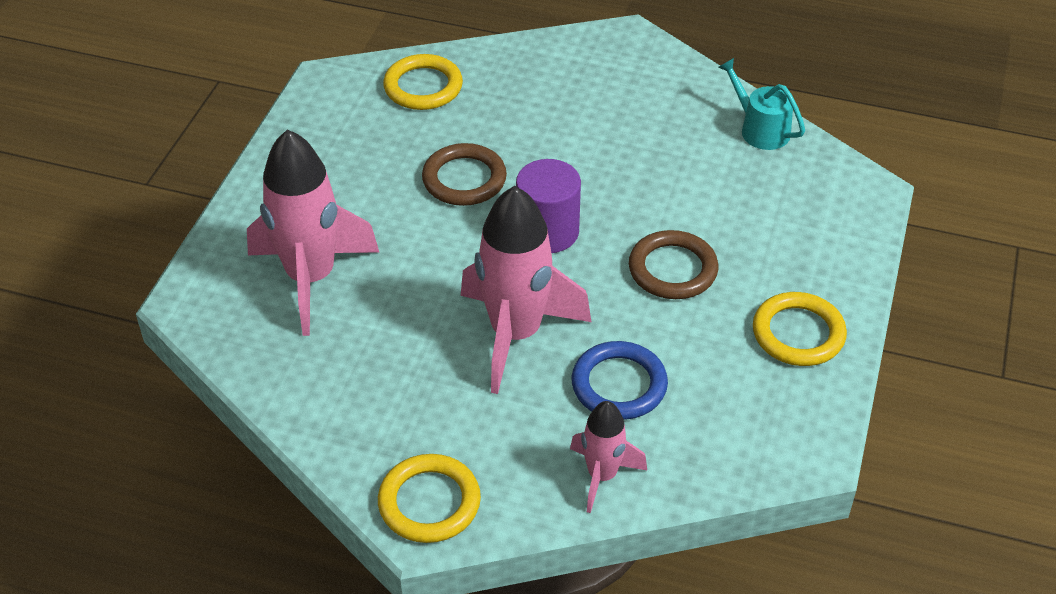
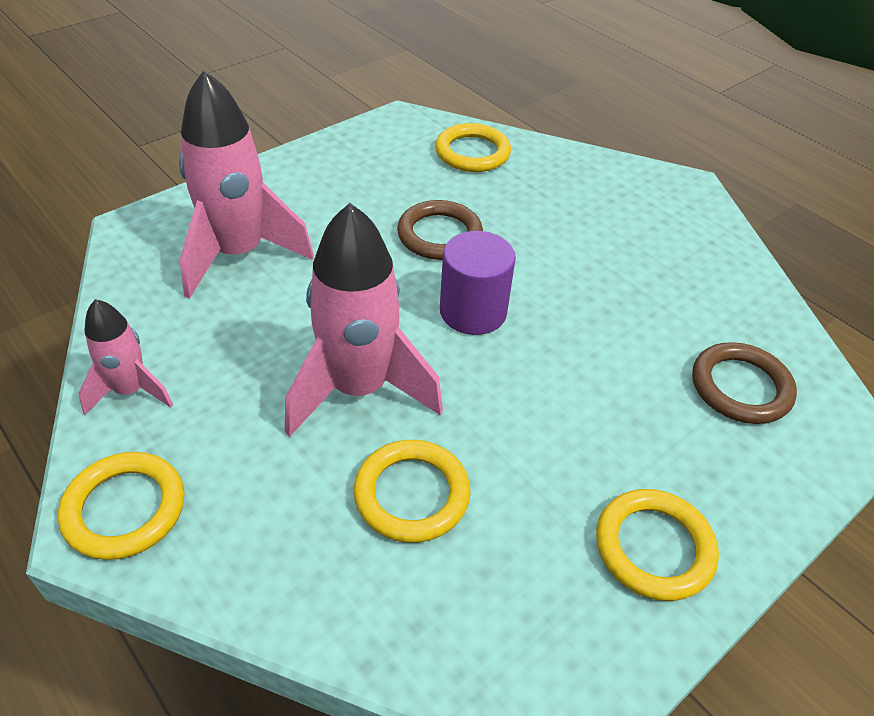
camera: 30 degrees right, 0 degrees up
(602, 476) = (307, 585): pink rocket -> pink rocket (130, 391)
(619, 385) = (412, 494): blue ring -> yellow ring
(672, 269) = (566, 406): brown ring -> brown ring (740, 387)
(760, 129) = (764, 316): turquoise watering can -> none

